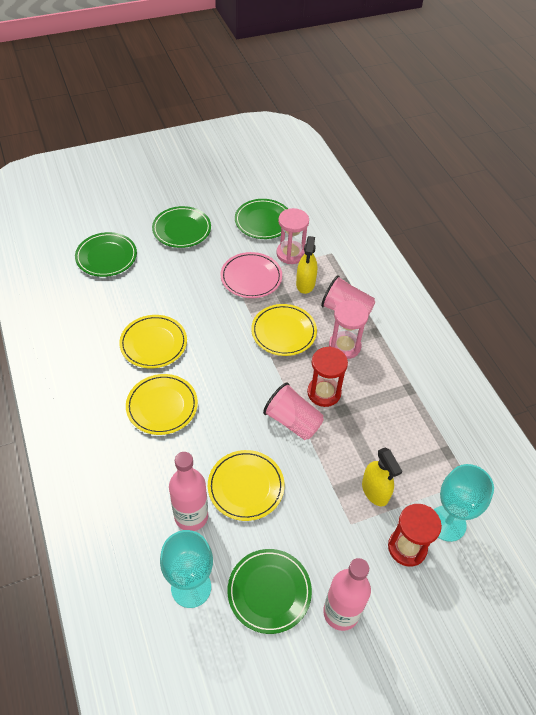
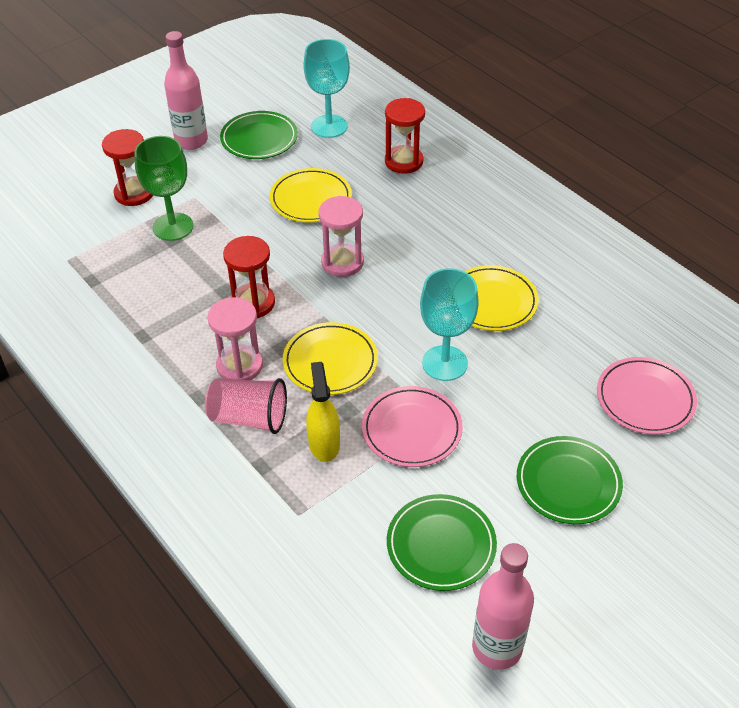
camera: 165 degrees right, 5 degrees down
(106, 257) = (645, 399): green plate -> pink plate
(142, 508) = (404, 161): none -> red hourglass
(162, 406) = (438, 242): yellow plate -> none
(191, 516) = (354, 167): pink bottle -> pink bottle (497, 647)
(290, 254) = (366, 491): pink hourglass -> pink hourglass (342, 262)
(293, 421) = (281, 264): pink cup -> none
(375, 491) = (173, 227): yellow spray bottle -> green goblet
(447, 523) = (93, 220): turquoise goblet -> turquoise goblet (444, 363)

